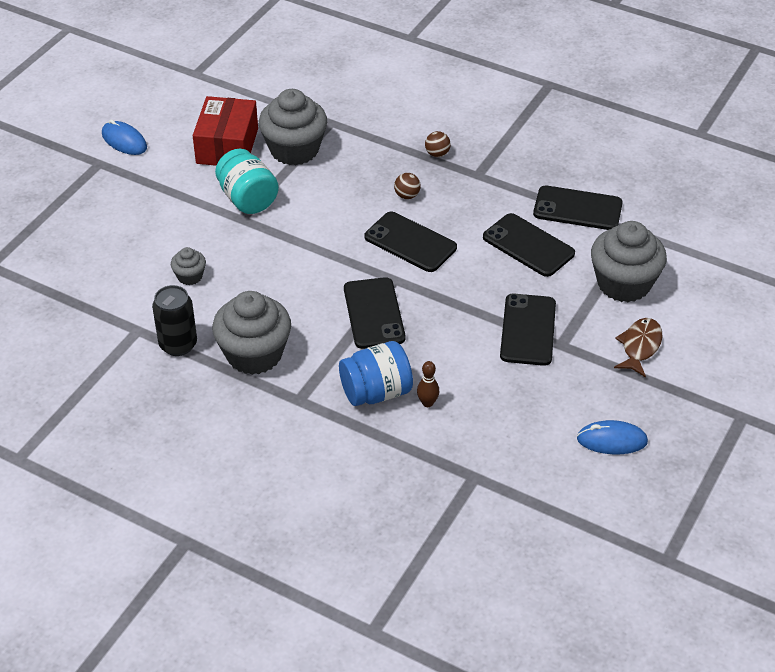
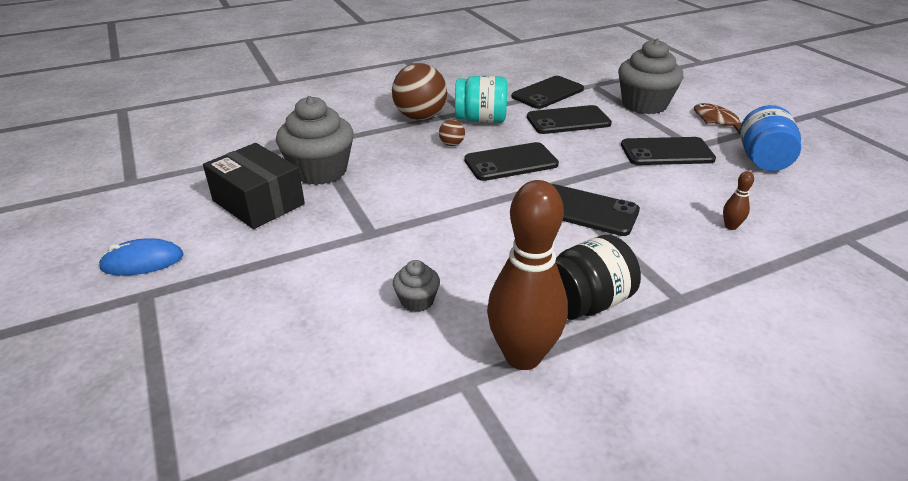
camera: 55 degrees left, 10 degrees down
(178, 345) = (522, 356): black can -> brown bowling pin
(227, 146) = (258, 202): red box -> black box
(248, 199) = (349, 219): turquoise jar -> turquoise jar (481, 120)
(254, 354) = (586, 303): grey cupcake -> black jar
(376, 392) = (699, 248): blue jar -> blue jar (762, 160)
(437, 154) = (420, 117): brown ball -> brown ball, size x2.25
(528, 330) = (666, 152): black phone -> black phone turned 45 degrees counterclockwise
(612, 440) = (821, 163): blue mouse -> none

